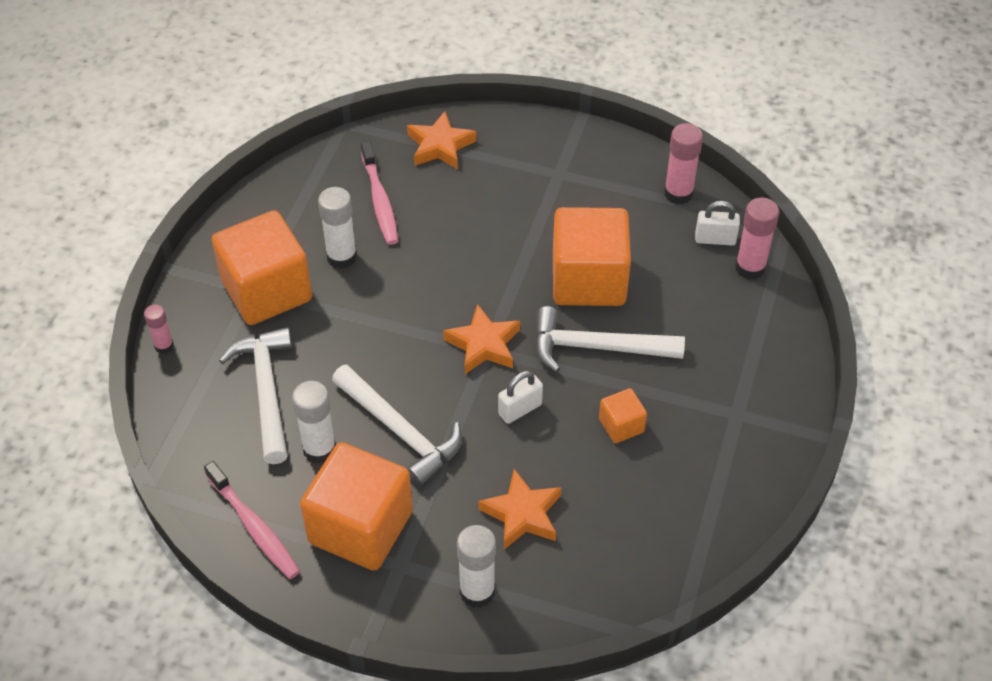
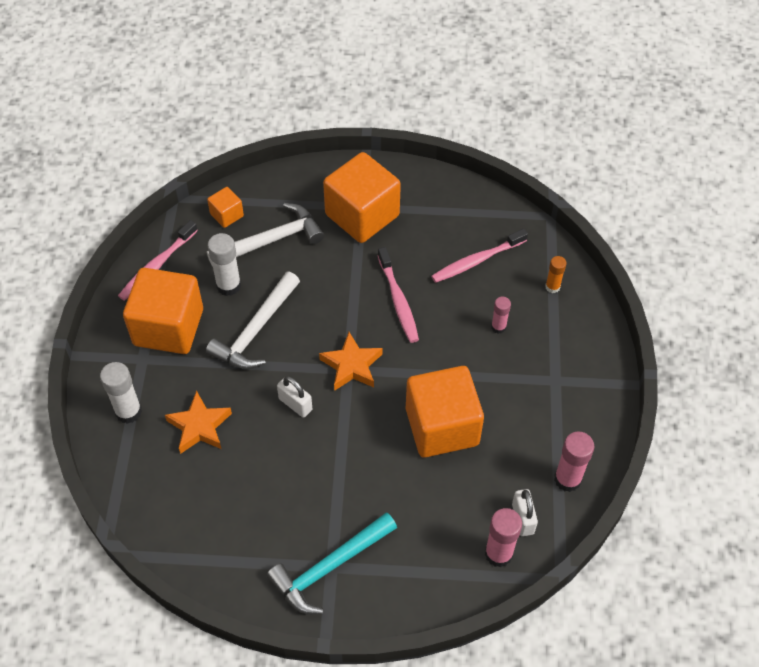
camera: 75 degrees right, 5 degrees up
(164, 346) = (295, 171): pink glue stick -> pink glue stick (498, 327)
(342, 257) = (410, 251): white glue stick -> none
(408, 282) = (398, 300): none -> pink toothbrush
(440, 146) = (552, 287): orange star -> orange glue stick
(596, 347) = (371, 446): white hammer -> none
(621, 425) = (297, 479): orange cube -> orange cube (227, 215)
(738, 416) = (329, 567): none -> turquoise hammer

